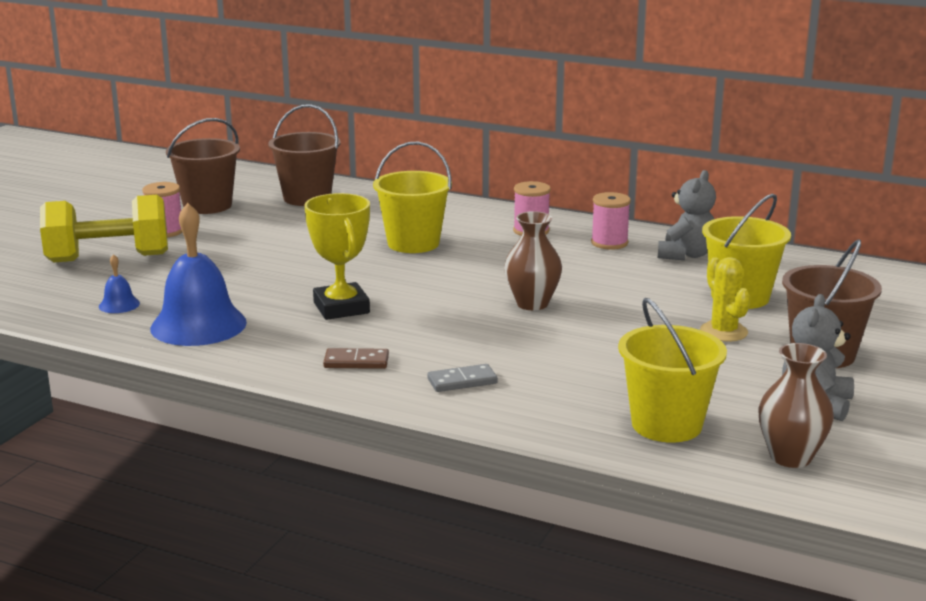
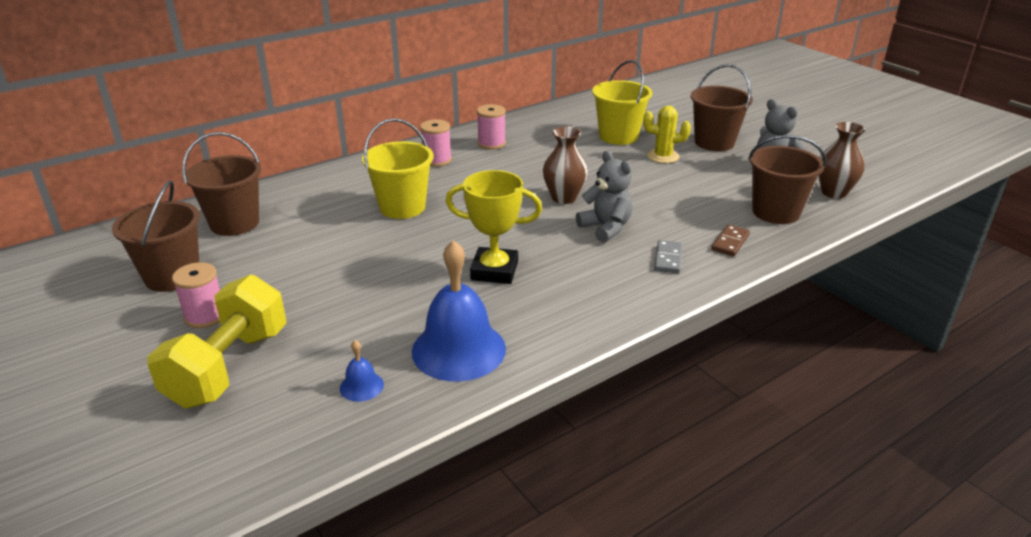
camera: 60 degrees left, 10 degrees up
(356, 362) = (601, 291): brown domino -> brown domino (730, 242)
(666, 425) = (775, 212): yellow bucket -> brown bucket
(686, 255) = (539, 129): grey teddy bear -> grey teddy bear (605, 228)

